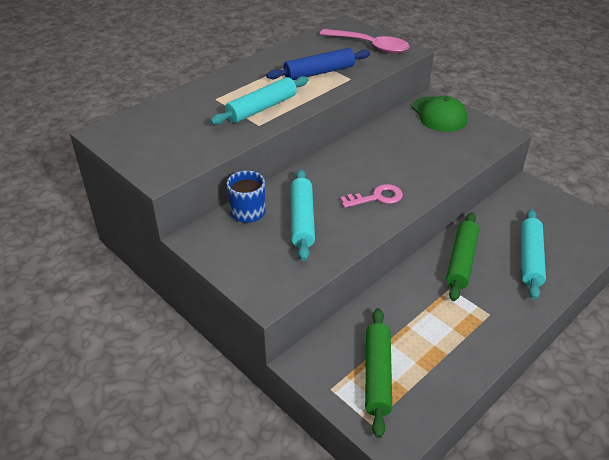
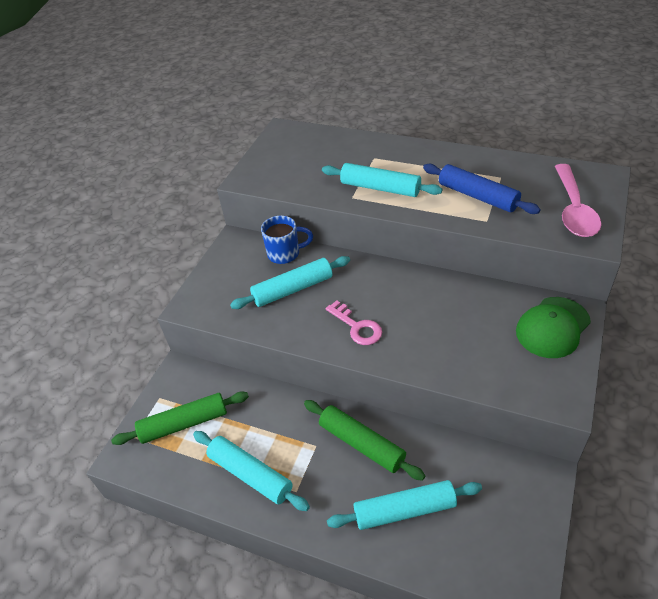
camera: 70 degrees right, 5 degrees up
(460, 339) = (250, 474): none -> turquoise rolling pin
(461, 261) = (361, 444): green rolling pin -> green rolling pin turned 45 degrees clockwise

